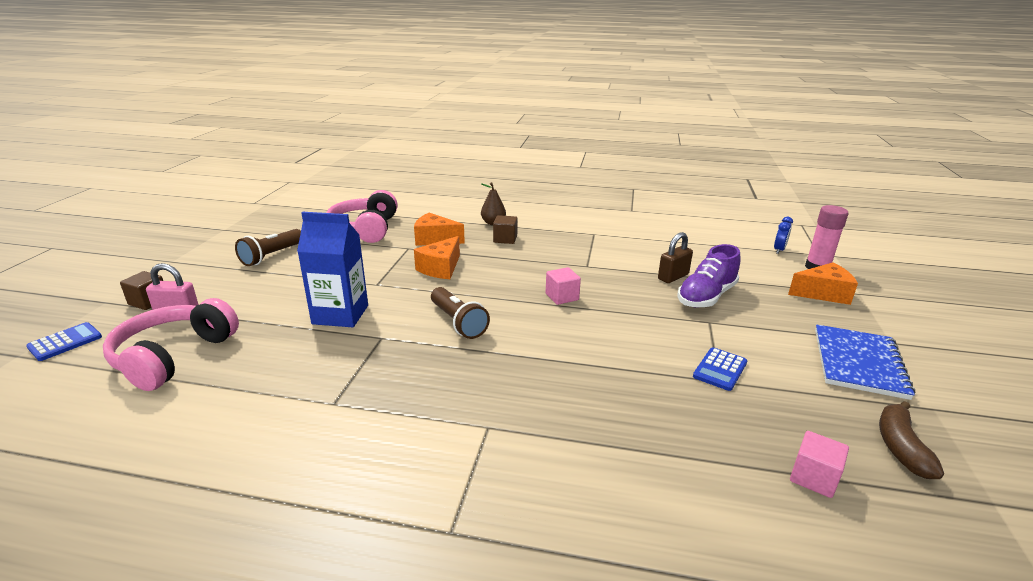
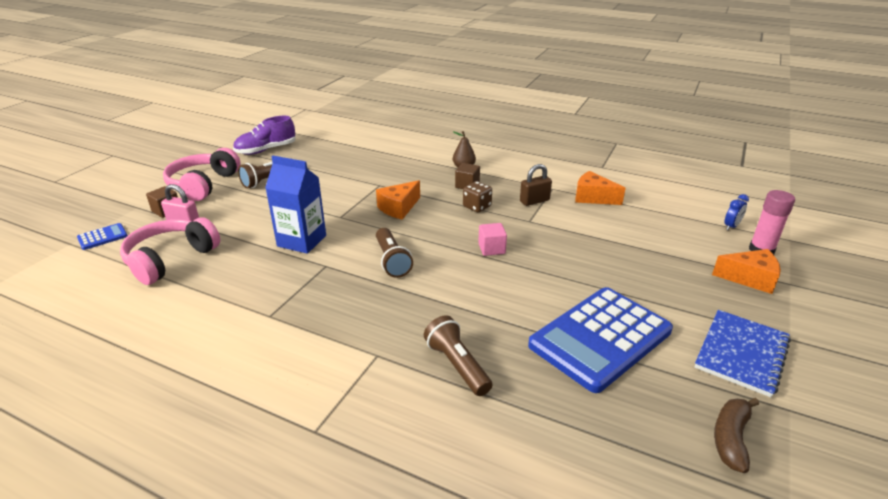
camera: 15 degrees right, 5 degrees up
(365, 229) = (351, 162): pink headphones -> pink headphones (203, 184)
(435, 239) = (405, 179): orange cheese -> orange cheese (593, 197)
(525, 258) = (477, 206): none -> brown dice
(585, 422) = (457, 365): none -> brown flashlight
(673, 277) = (605, 242): brown padlock -> brown padlock (534, 201)
(706, 296) = (627, 266): purple shoe -> purple shoe (266, 150)
(720, 369) = (600, 338): blue calculator -> blue calculator, size x2.47
(813, 478) = (630, 448): pink cube -> none

